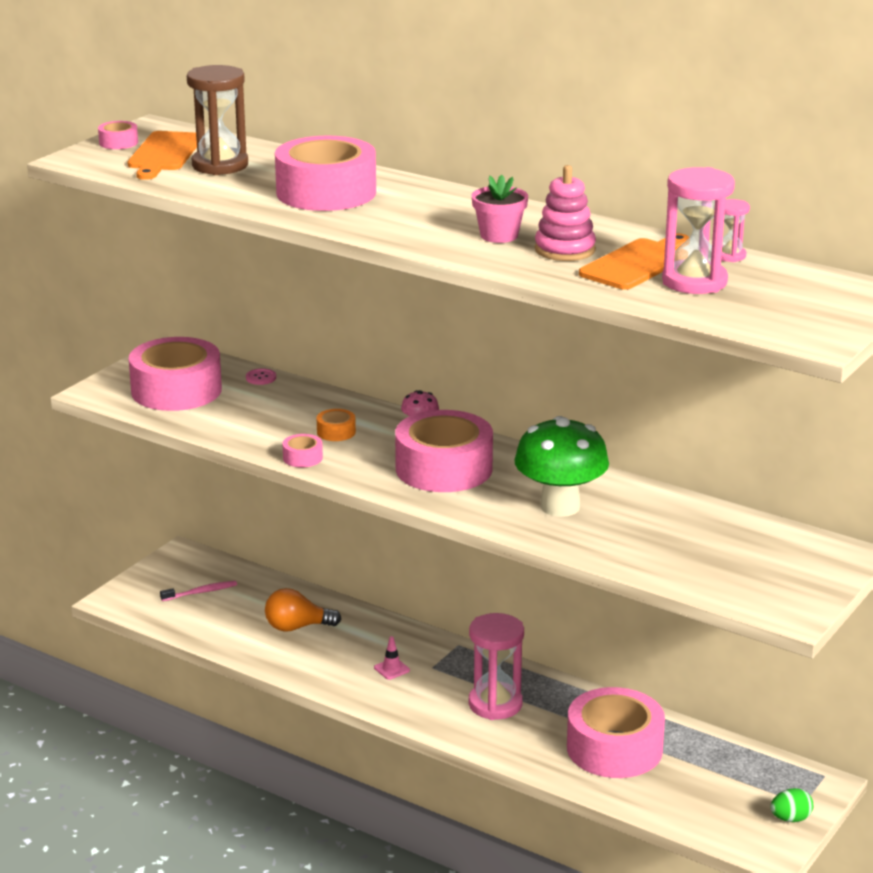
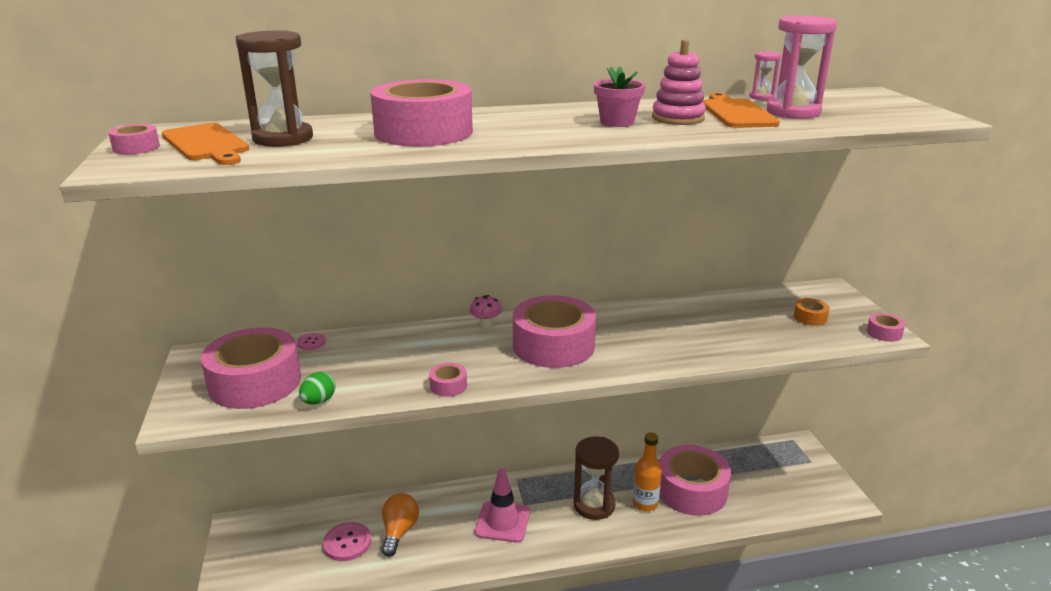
camera: 45 degrees left, 0 degrees up
(201, 592) = (291, 548): pink toothbrush -> none
(246, 612) = (347, 543): none -> pink button
(297, 627) = (399, 532): orange light bulb -> orange light bulb turned 150 degrees clockwise
(336, 432) = (437, 355): orange tape -> orange tape (810, 317)
(391, 669) = (502, 522): pink traffic cone -> pink traffic cone, size x2.14
(495, 704) = (594, 505): pink hourglass -> brown hourglass
(547, 731) = (645, 503): none -> orange bottle
(560, 506) = (663, 335): green mushroom -> none
(790, 819) = (821, 474): green egg -> green egg (319, 401)
(792, 611) = (884, 333): none -> pink tape

